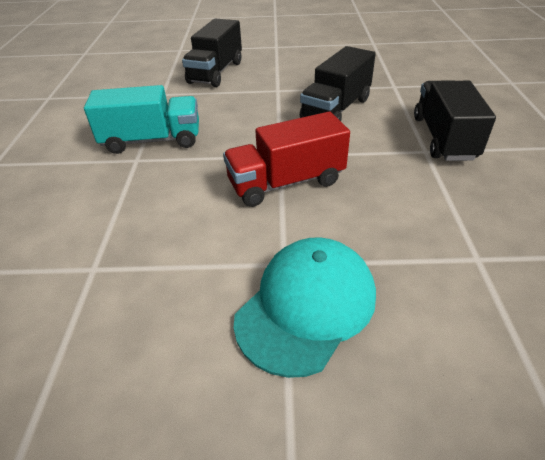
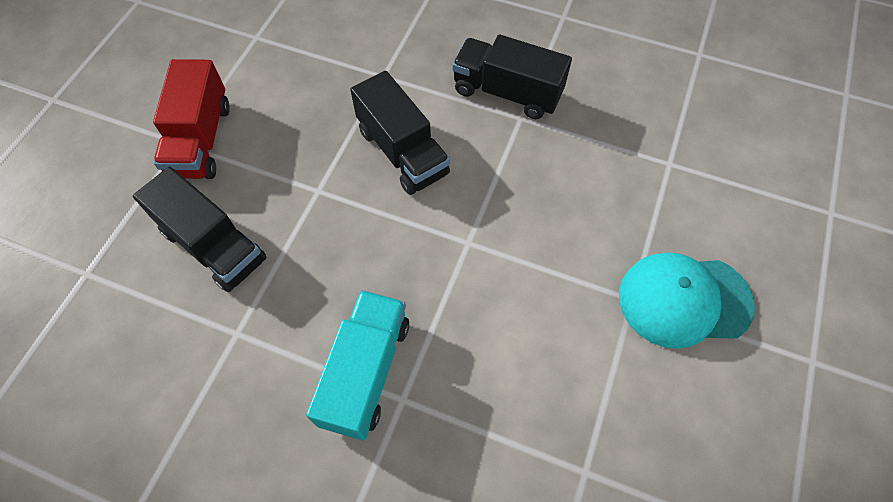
camera: 70 degrees left, 20 degrees up
(286, 182) = (520, 255): red truck -> red truck (201, 140)
(306, 306) = (684, 300): turquoise cap -> turquoise cap turned 60 degrees counterclockwise

